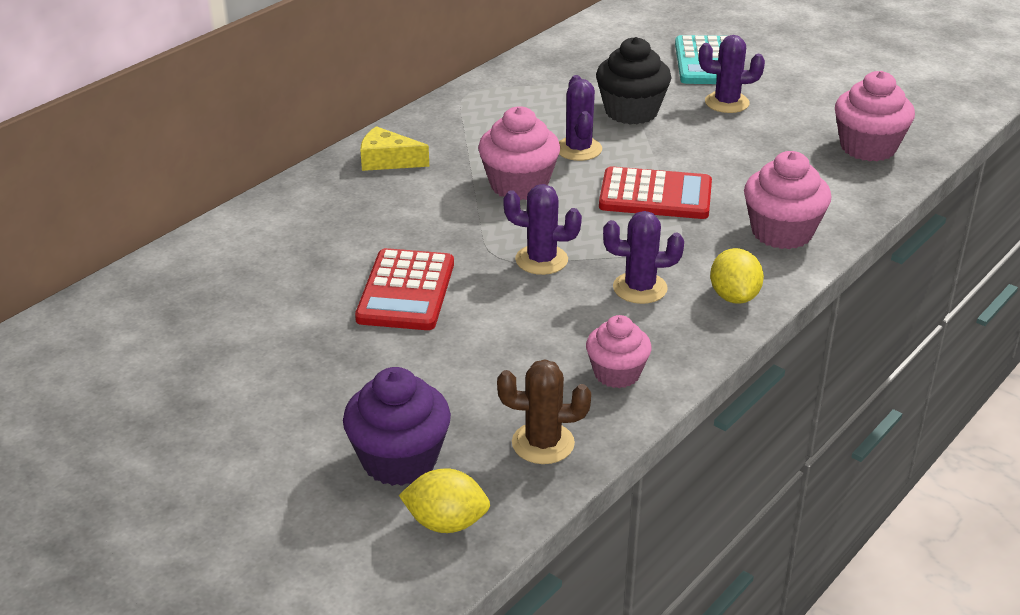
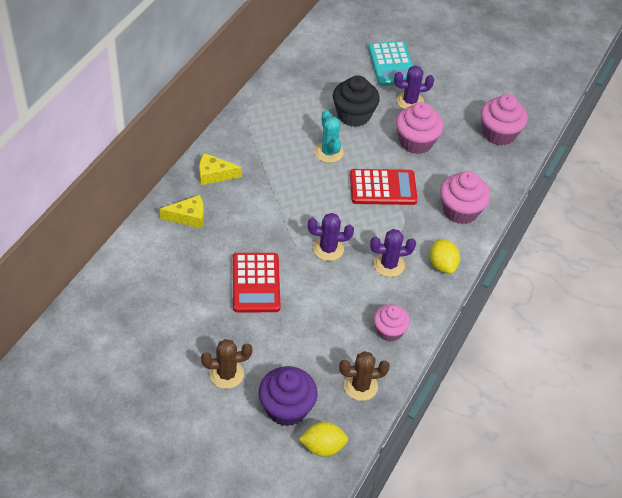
camera: 15 degrees left, 15 degrees up
(312, 402) = (226, 374): none -> brown cactus
(327, 205) = (188, 217): none -> yellow cheese
(519, 185) = (300, 188): pink cupcake -> pink cupcake (416, 142)
(578, 149) = (329, 152): purple cactus -> turquoise cactus

